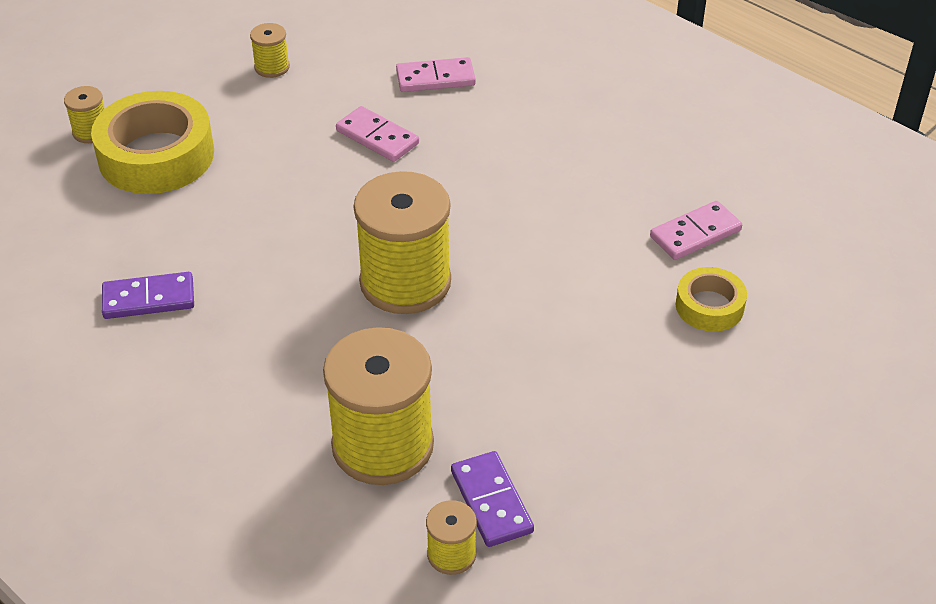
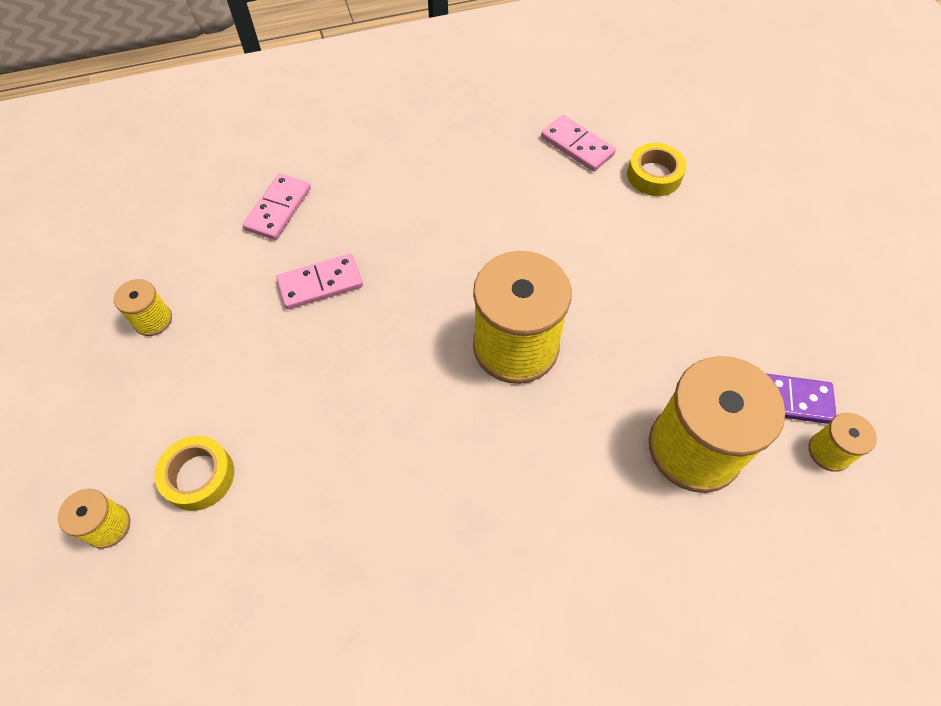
camera: 60 degrees left, 15 degrees up
(149, 299) = (406, 569): purple domino -> none
(156, 155) = (199, 476): yellow tape -> yellow tape, size x0.53
(695, 234) = (577, 146): pink domino -> pink domino turned 45 degrees counterclockwise

